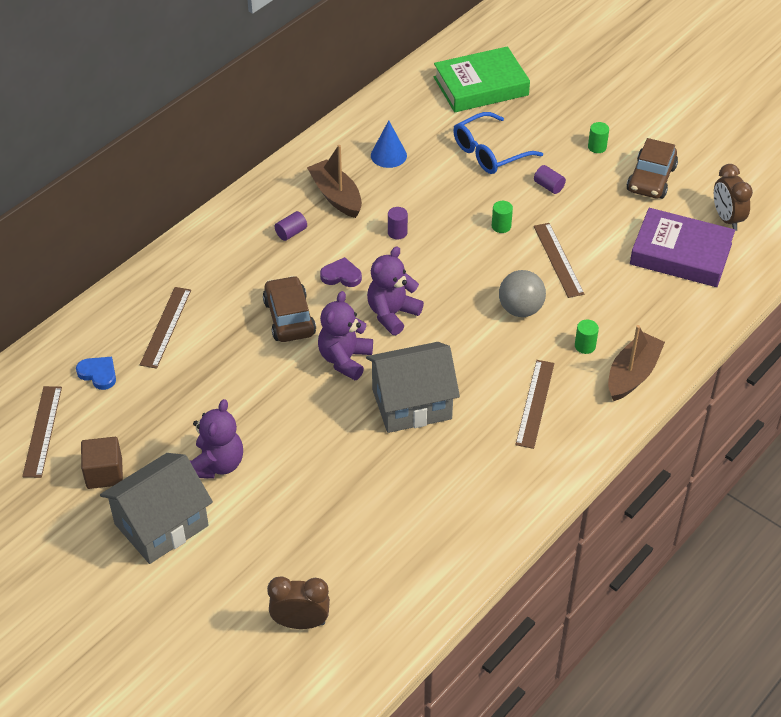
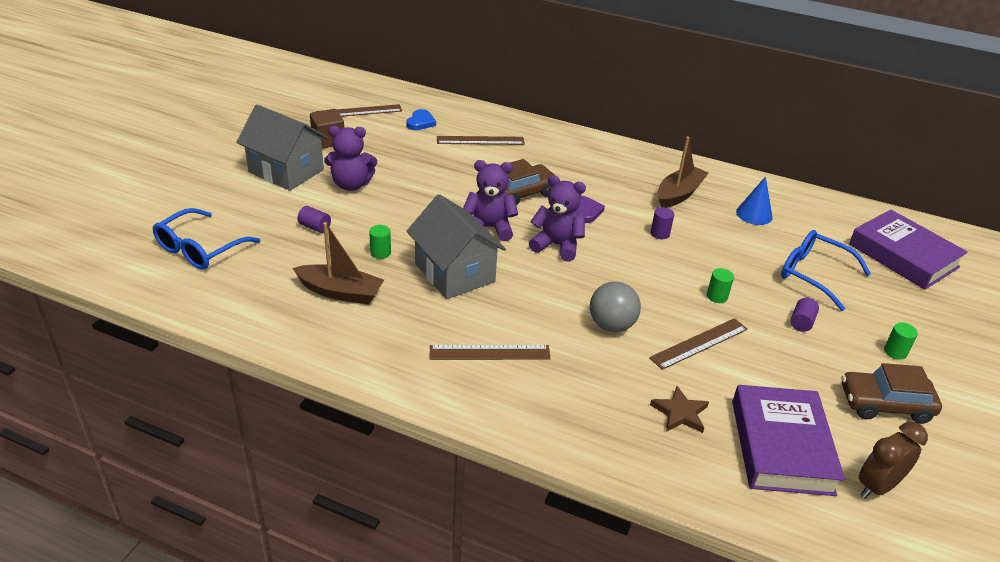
camera: 70 degrees right, 10 degrees down
(291, 233) = (618, 179): purple cylinder -> purple cylinder (315, 227)
(300, 622) = (200, 249): brown clock -> blue glasses
(481, 86) = (903, 256): green book -> purple book
(585, 346) = (587, 380): green cylinder -> green cylinder (380, 252)
(632, 374) = (565, 424): brown boat -> brown boat (340, 292)
(635, 300) = (680, 413): none -> brown star

